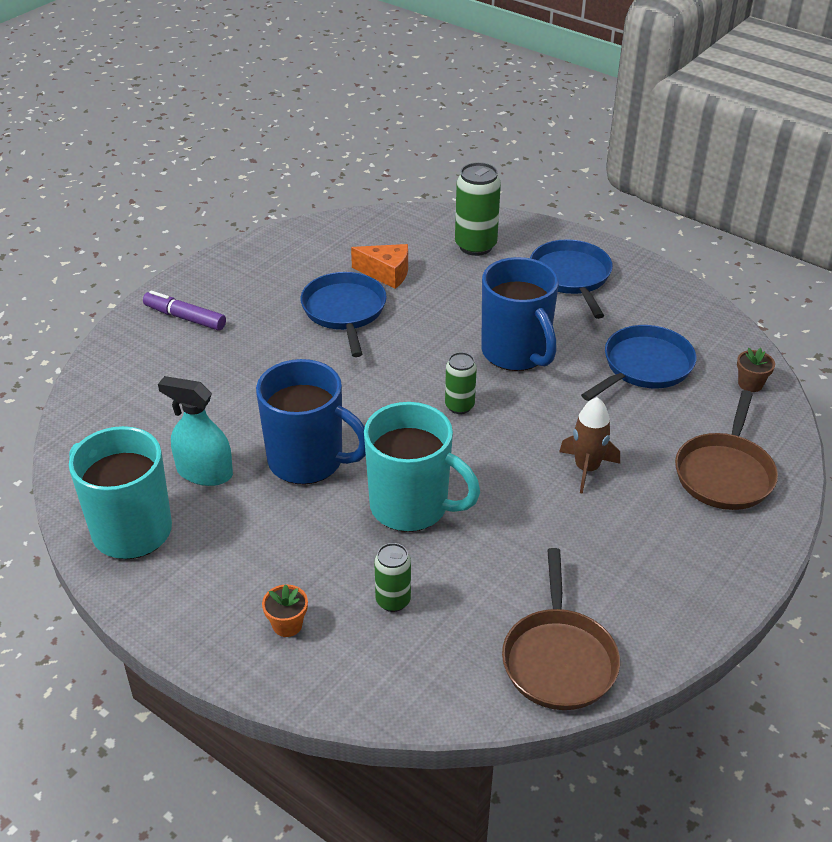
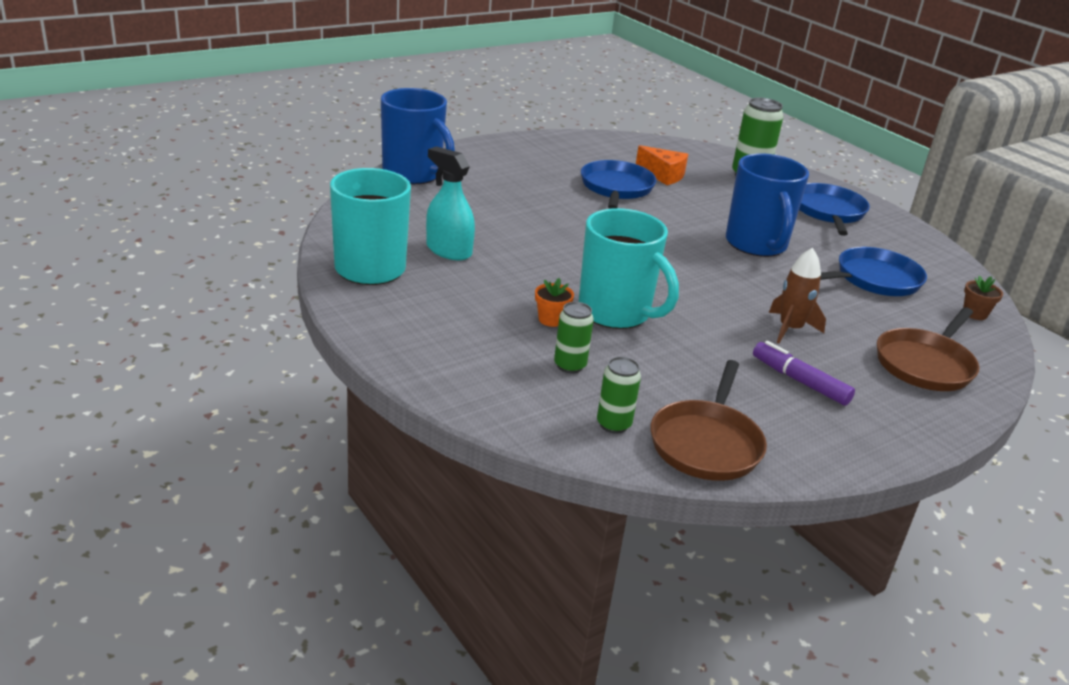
camera: 15 degrees right, 10 degrees down
(185, 317) = (481, 163): purple marker -> purple marker (800, 381)
(287, 625) = (468, 356): orange flower pot -> orange flower pot (551, 319)
(308, 461) = (539, 265): blue mug -> blue mug (413, 174)
(459, 406) = (689, 264): green can -> green can (613, 424)

